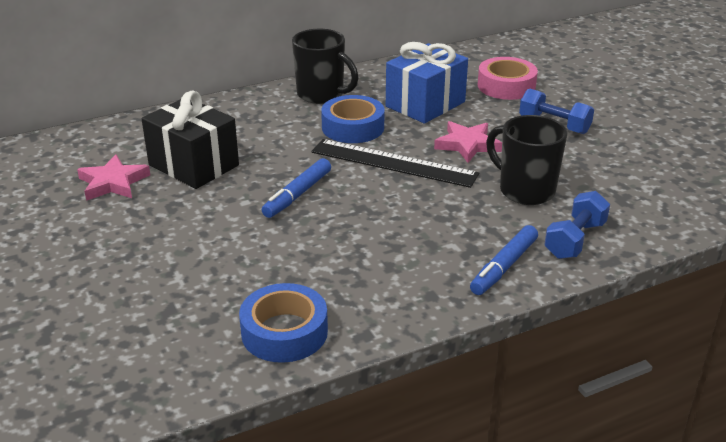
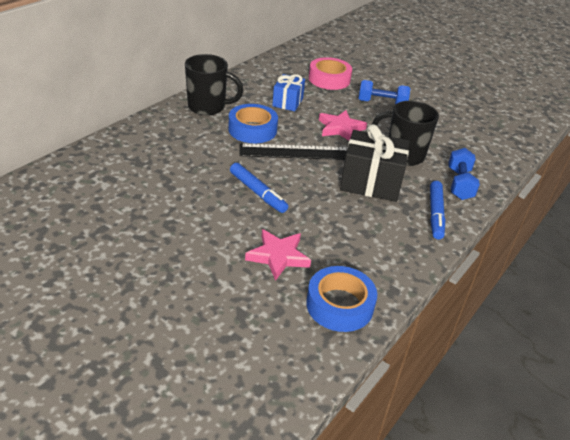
camera: 30 degrees left, 5 degrees up
(113, 183) = (102, 216): pink star -> pink star (278, 256)
(194, 165) = (157, 186): black gift -> black gift (371, 183)
(297, 195) = (258, 192): blue marker -> blue marker turned 45 degrees counterclockwise
(425, 104) = (287, 102): blue gift -> blue gift, size x0.61

